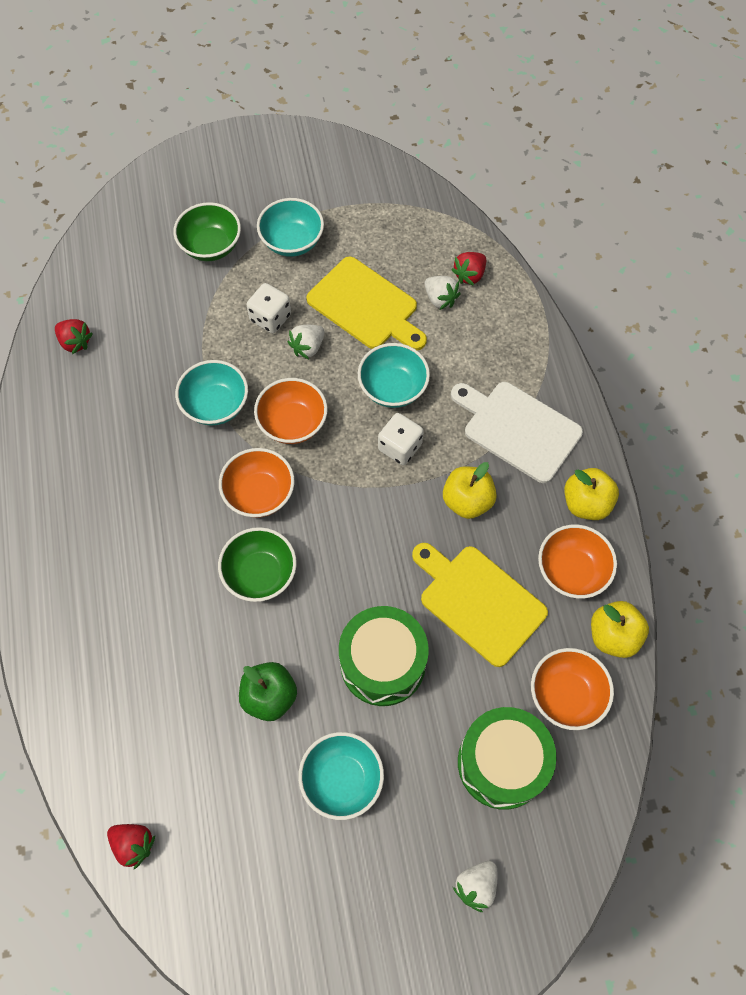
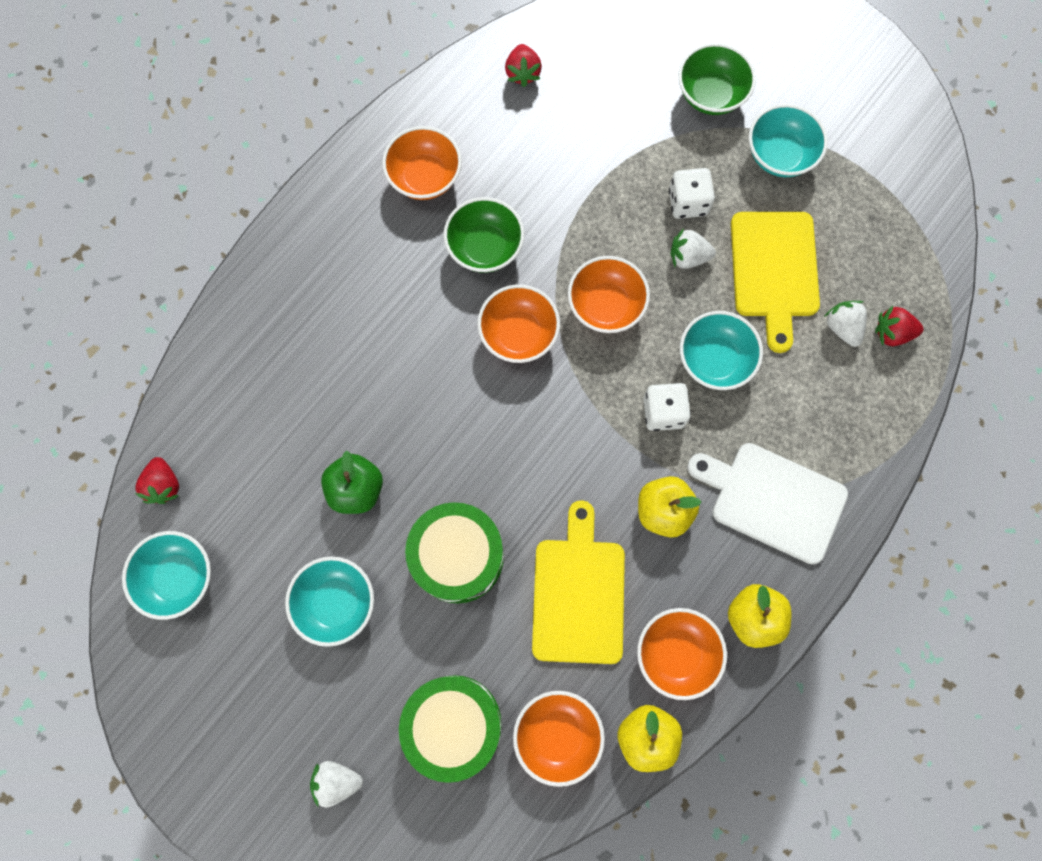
camera: 50 degrees right, 10 degrees up
(84, 464) = (425, 177): none -> orange bowl
(215, 405) = (566, 230): turquoise bowl -> turquoise bowl (178, 577)
(260, 574) = (450, 394): green bowl -> green bowl (485, 247)
(440, 299) = (842, 327): white strawberry -> white strawberry turned 150 degrees clockwise
(518, 429) = (773, 500): white cutting board -> white cutting board turned 60 degrees counterclockwise

